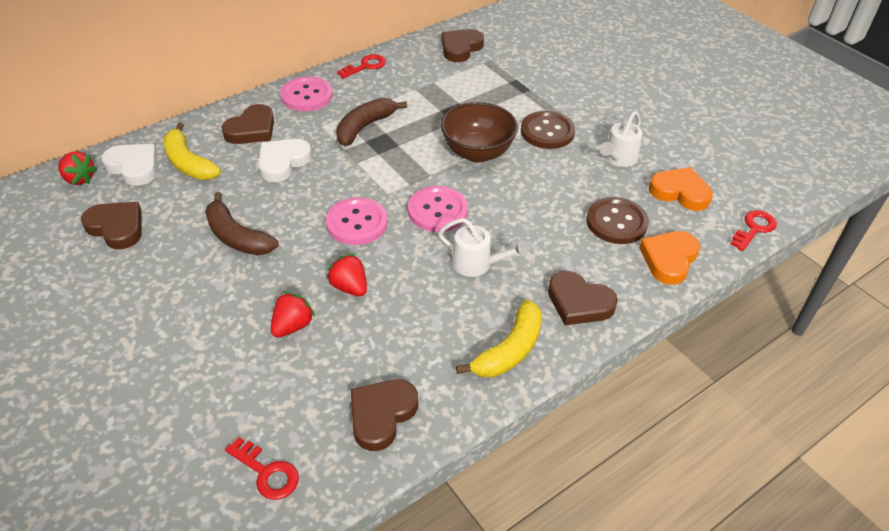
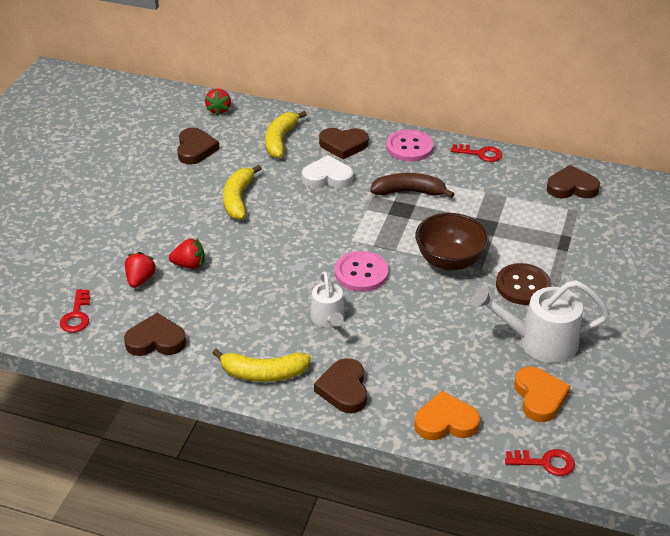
camera: 55 degrees right, 5 degrees down
(134, 167) = (252, 122): white heart -> none
(237, 237) = (238, 199): brown banana -> yellow banana
(349, 287) = (245, 271): red strawberry -> red strawberry (140, 279)
(357, 223) = (306, 242): pink button -> none
(616, 222) = (456, 373): brown button -> none
(618, 158) = (539, 341): white watering can -> white watering can, size x1.64

